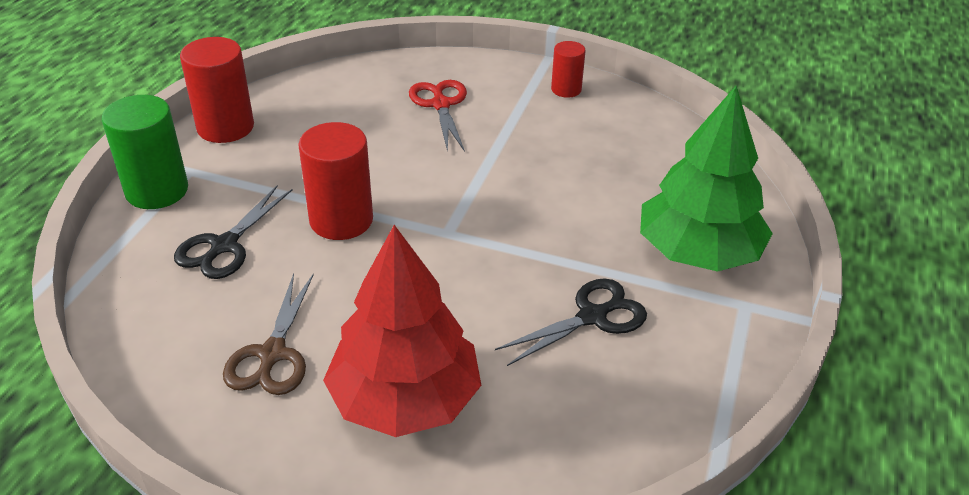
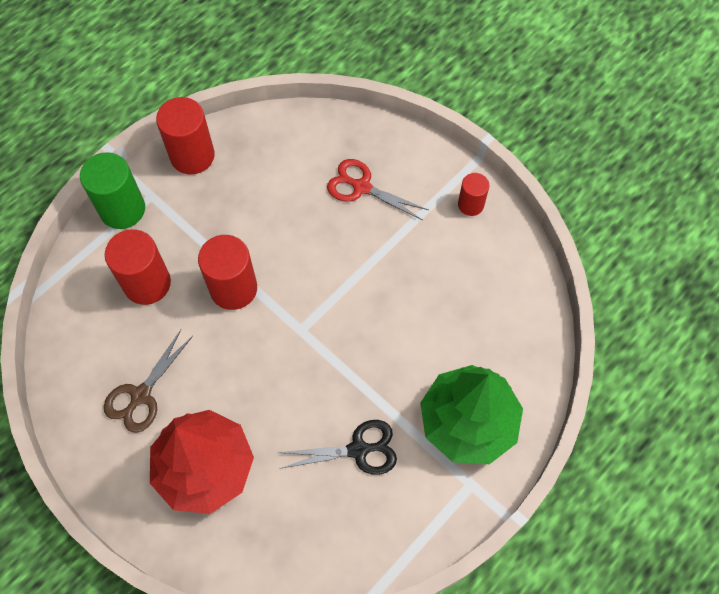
camera: 25 degrees right, 25 degrees up
(224, 246) = (147, 283): black scissors -> red cylinder
(440, 104) = (361, 187): red scissors -> red scissors turned 75 degrees counterclockwise

